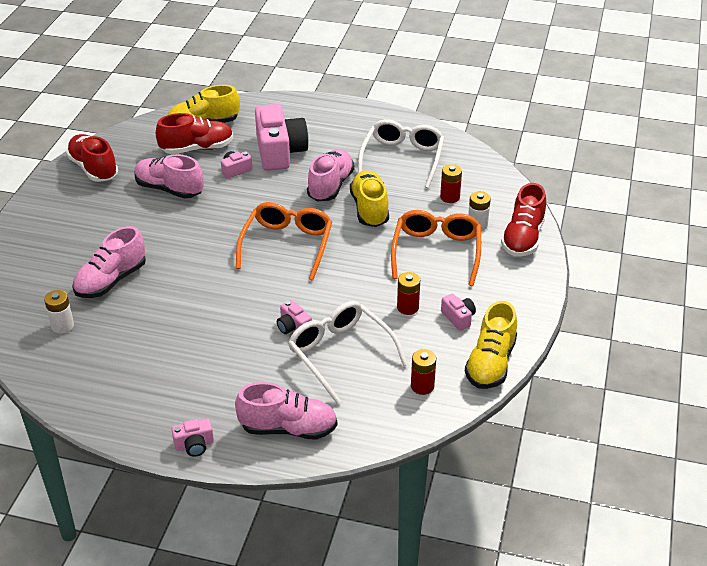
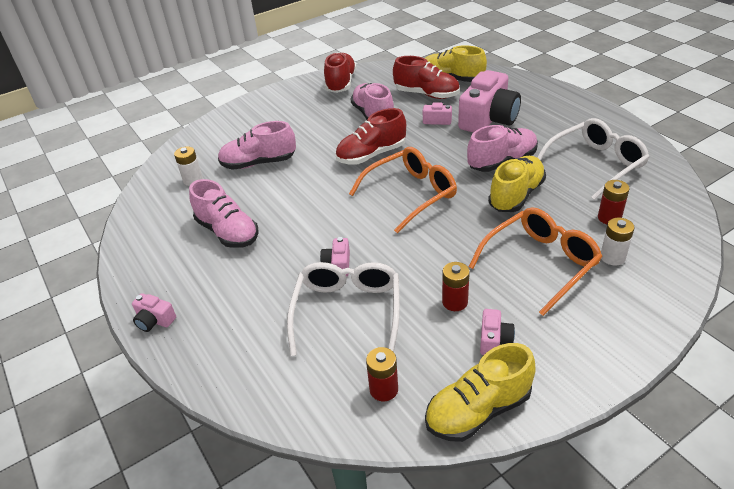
camera: 45 degrees right, 0 degrees up
(288, 428) = (231, 353): pink shoe -> pink shoe (228, 232)
(523, 238) = (654, 294): red shoe -> red shoe (371, 155)

